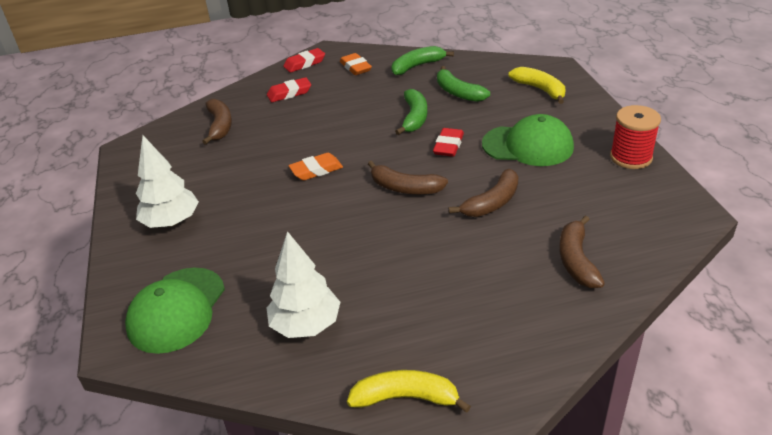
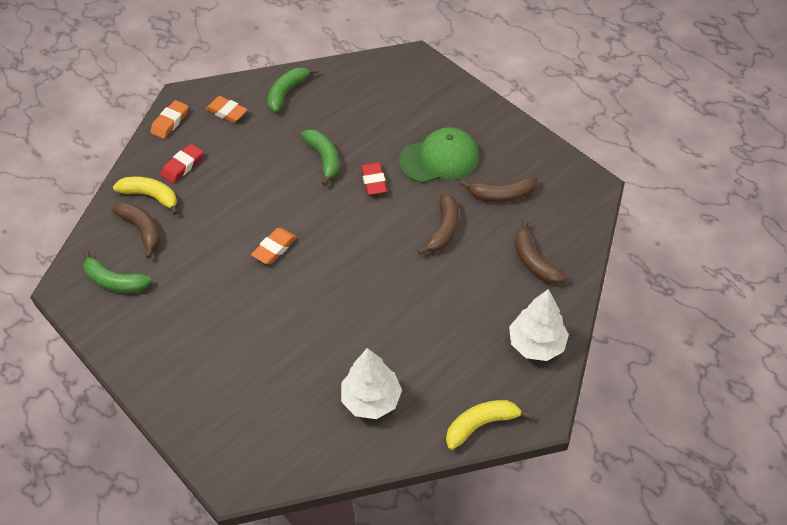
camera: 30 degrees left, 15 degrees up
(171, 222) = (182, 352): white tree -> white tree (536, 344)
(177, 310) = (257, 431): green cap -> none
(304, 63) = (170, 122): red eraser -> orange eraser
(405, 188) = (364, 240): brown banana -> brown banana (501, 195)
(458, 92) = (345, 115): green banana -> green banana (115, 281)
(540, 89) = (415, 90): yellow banana -> yellow banana (151, 196)
(630, 157) = (525, 145): red spool -> none

